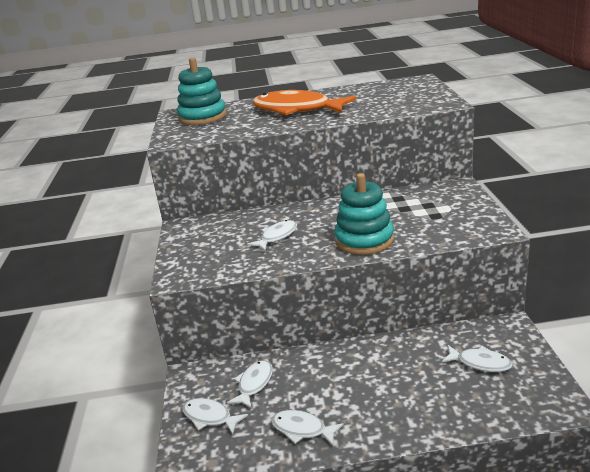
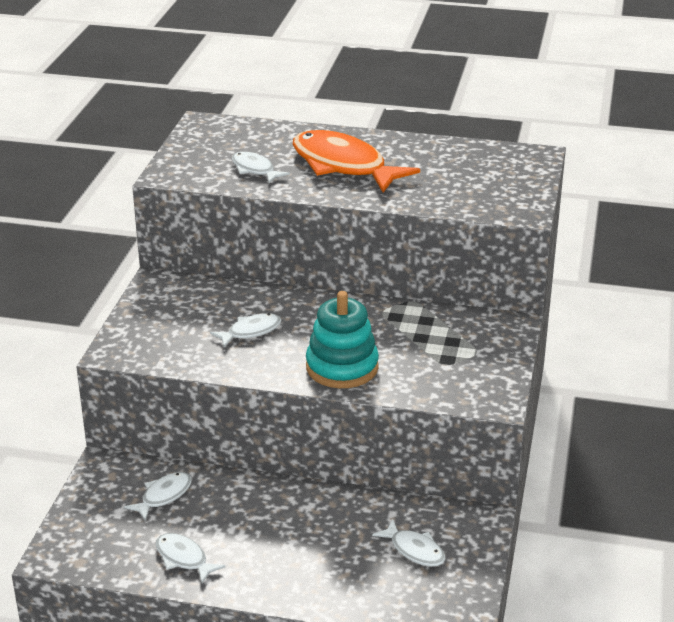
camera: 15 degrees right, 5 degrees up
(202, 117) = (228, 142): turquoise stacking toy -> none
(210, 417) = (101, 517): white fish -> white fish (255, 170)

